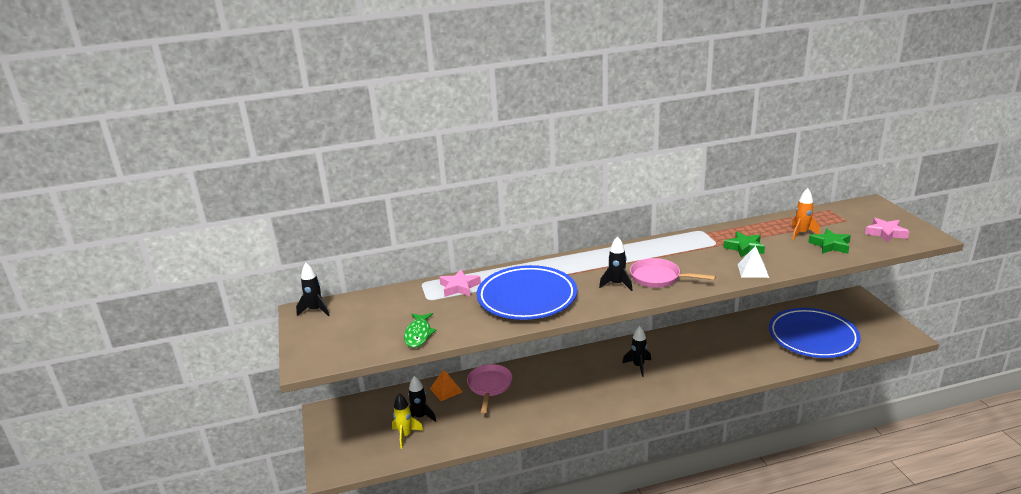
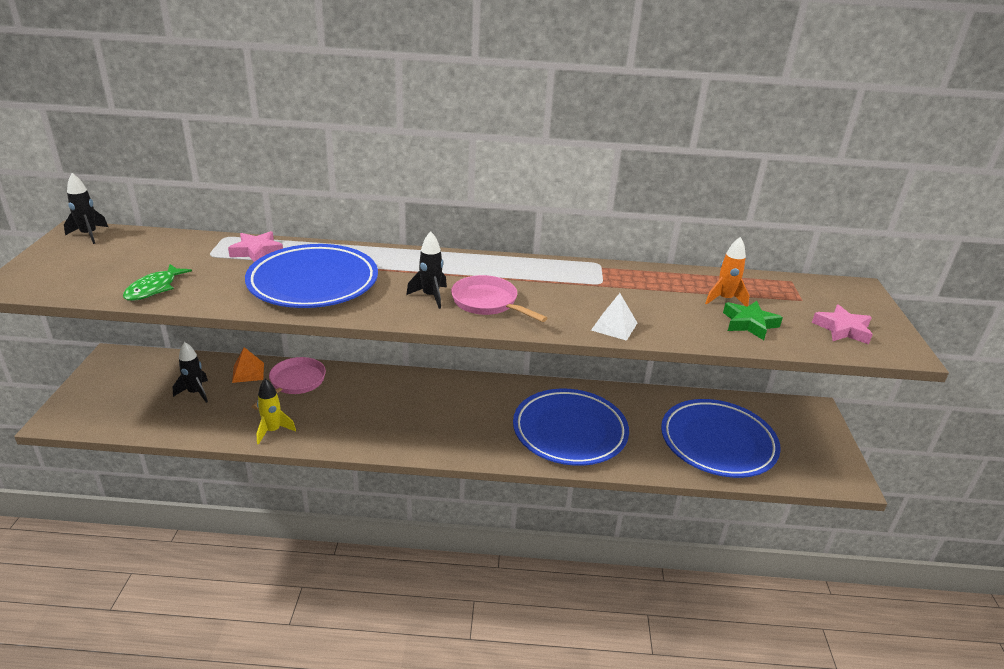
camera: 15 degrees right, 5 degrees up
(405, 435) = (163, 407): yellow rocket -> yellow rocket (273, 431)
(638, 366) = (475, 411): black rocket -> none
(713, 360) = (569, 432): none -> blue plate
(744, 248) = (632, 297): green star -> none

